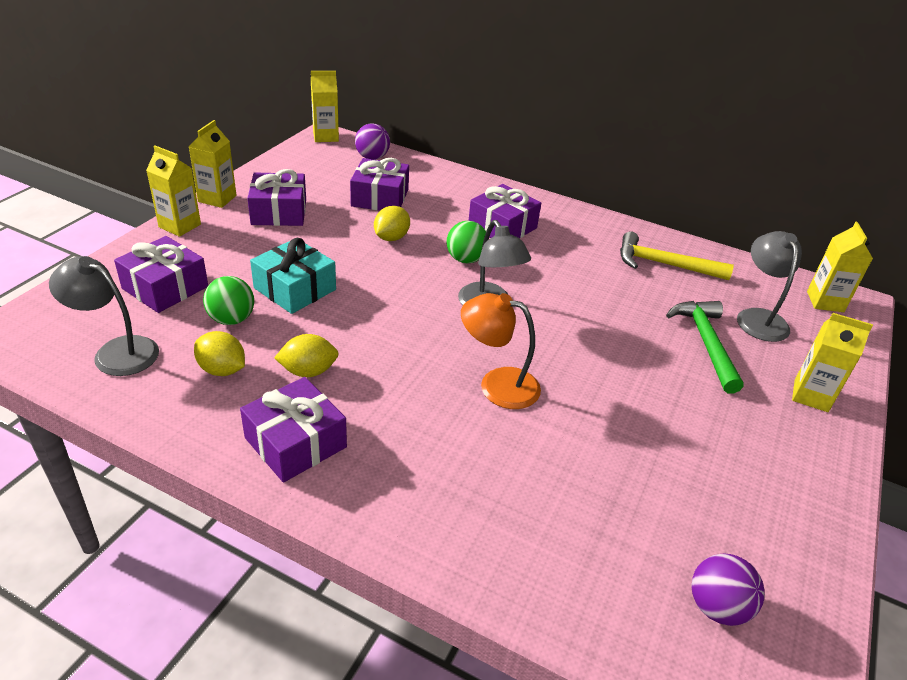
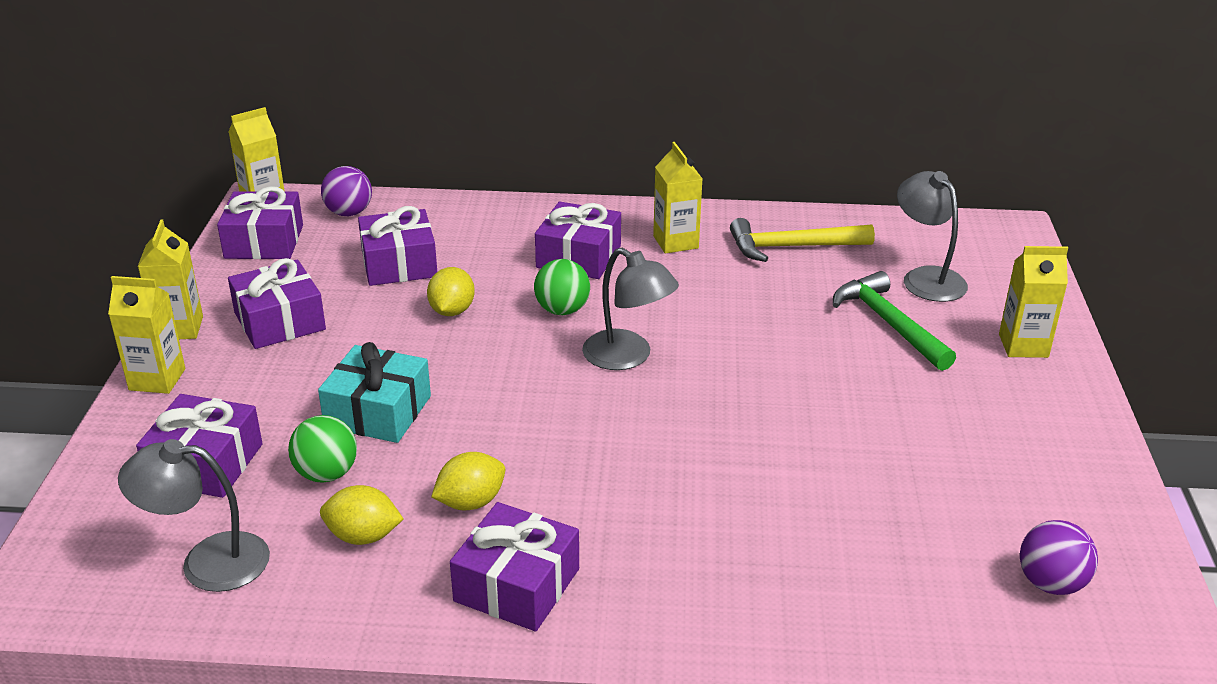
camera: 20 degrees left, 5 degrees down
(307, 161) = (264, 242): none -> purple gift
(497, 384) = (698, 443): orange lamp -> none
(825, 301) = (982, 238): yellow carton -> yellow carton (675, 242)

